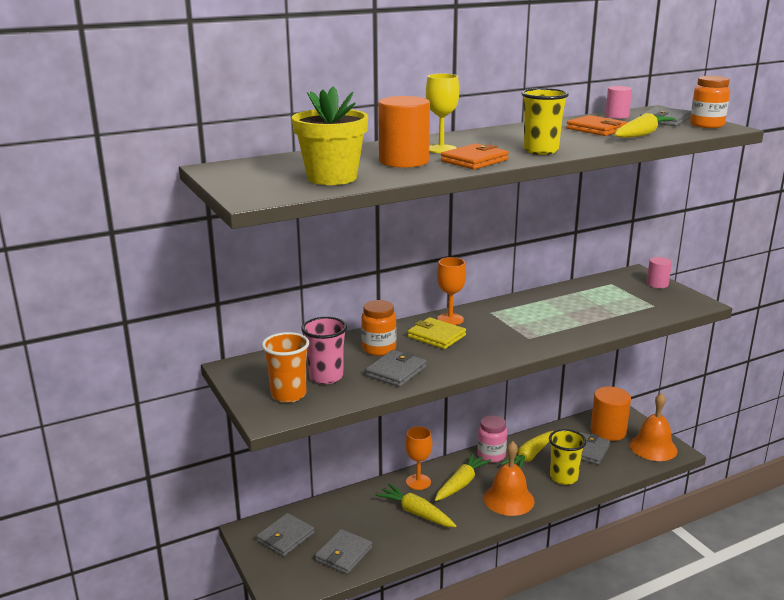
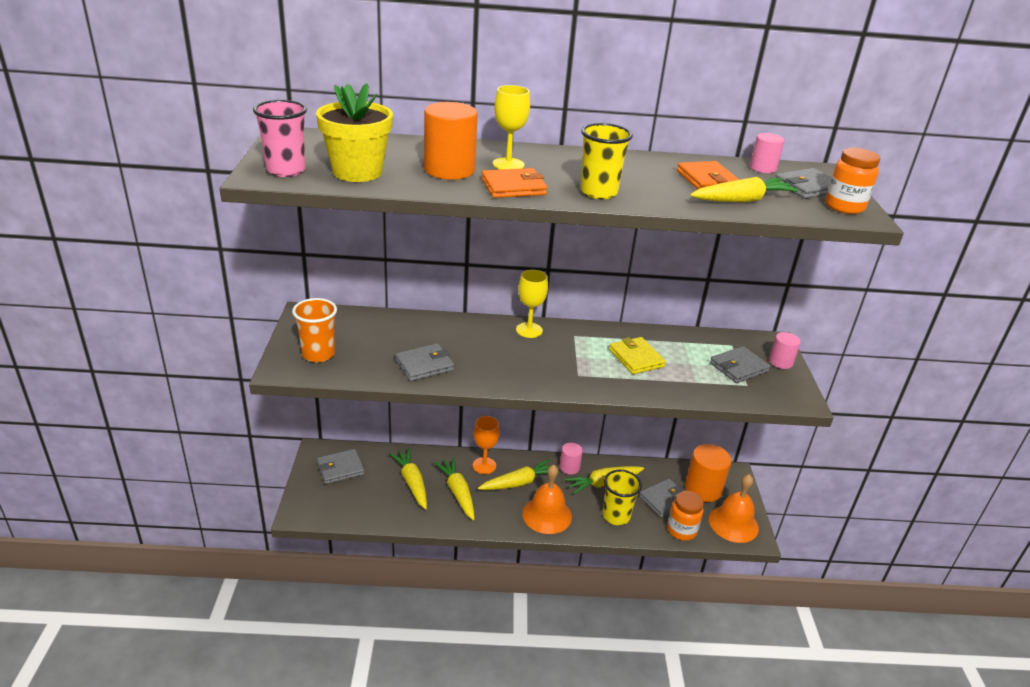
camera: 25 degrees right, 10 degrees up
(326, 377) = (364, 349): pink cup -> pink cup (286, 170)
(343, 554) = (370, 502): grey wallet -> grey wallet (738, 367)
(366, 521) = (412, 482): none -> yellow carrot
(379, 349) = (435, 338): orange jar -> orange jar (681, 530)
(436, 336) = (497, 343): yellow wallet -> yellow wallet (636, 358)
(450, 319) = (529, 330): orange goblet -> yellow goblet
(491, 455) = (569, 467): pink jar -> pink cylinder

